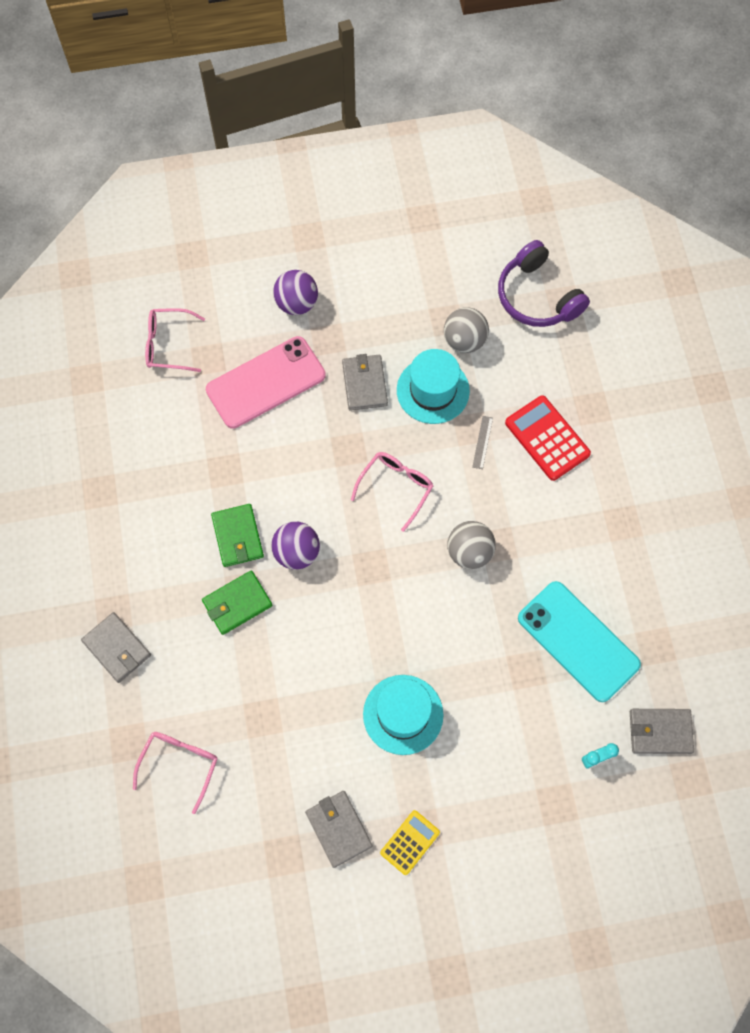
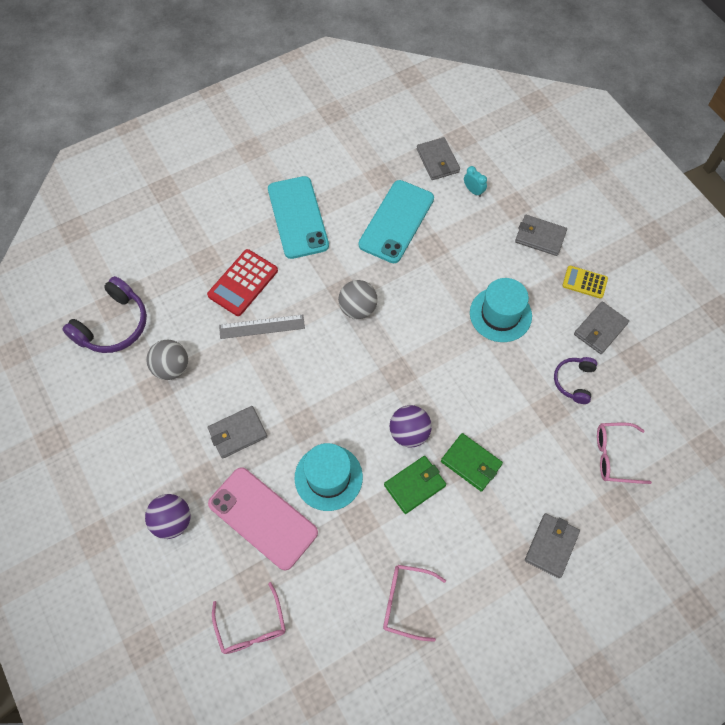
camera: 110 degrees left, 5 degrees down
(284, 762) = (574, 381): none -> purple headphones
(396, 487) = (324, 377): pink glasses -> pink glasses (405, 602)
(433, 390) = (227, 377): turquoise hat -> turquoise hat (328, 477)
(482, 442) = (262, 326): grey ruler -> grey ruler, size x1.75
(496, 816) = (540, 237): none -> grey wallet
(621, 525) = (297, 217): none -> turquoise phone

